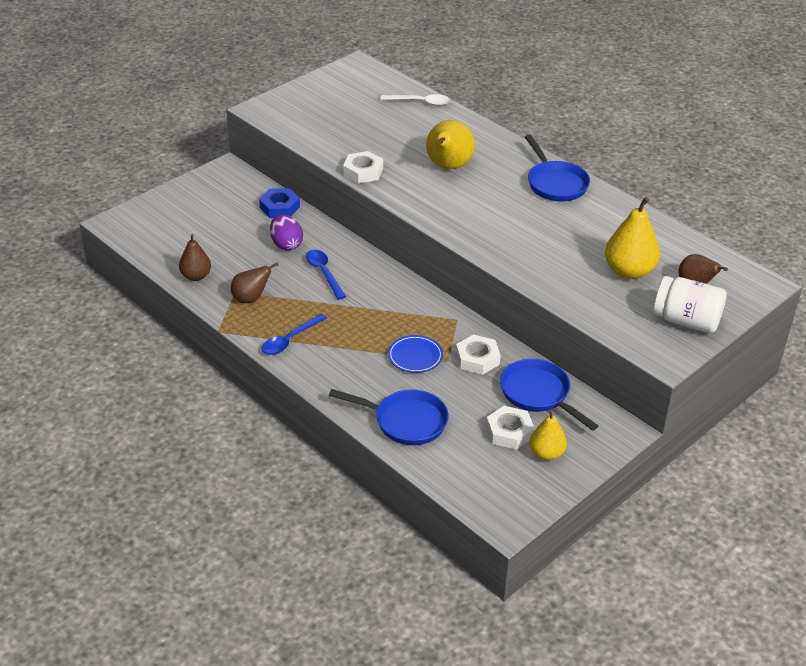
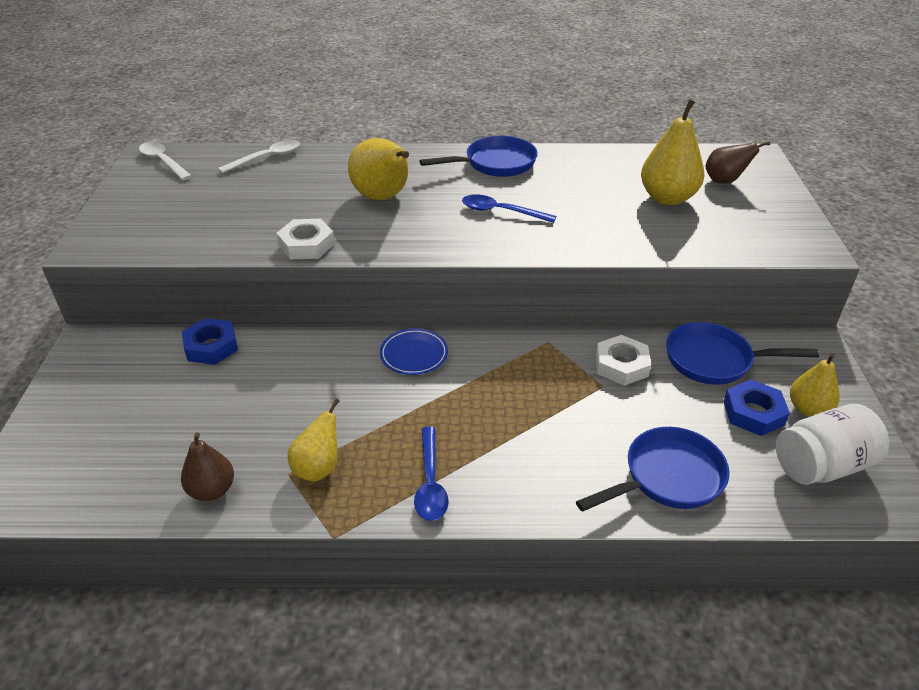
camera: 45 degrees left, 0 degrees up
(251, 298) = (318, 468): brown pear -> yellow pear
(286, 244) = (275, 380): purple egg -> none
(324, 273) = (359, 383): blue spoon -> blue spoon (501, 212)
(360, 74) = (163, 161): none -> white spoon
(415, 356) = (571, 404): blue plate -> blue plate (414, 354)
(509, 432) = (753, 413): white nut -> blue nut
(555, 183) = (495, 164): blue pan -> blue pan turned 45 degrees counterclockwise
(686, 321) = (770, 210): white jar -> white jar (821, 465)

